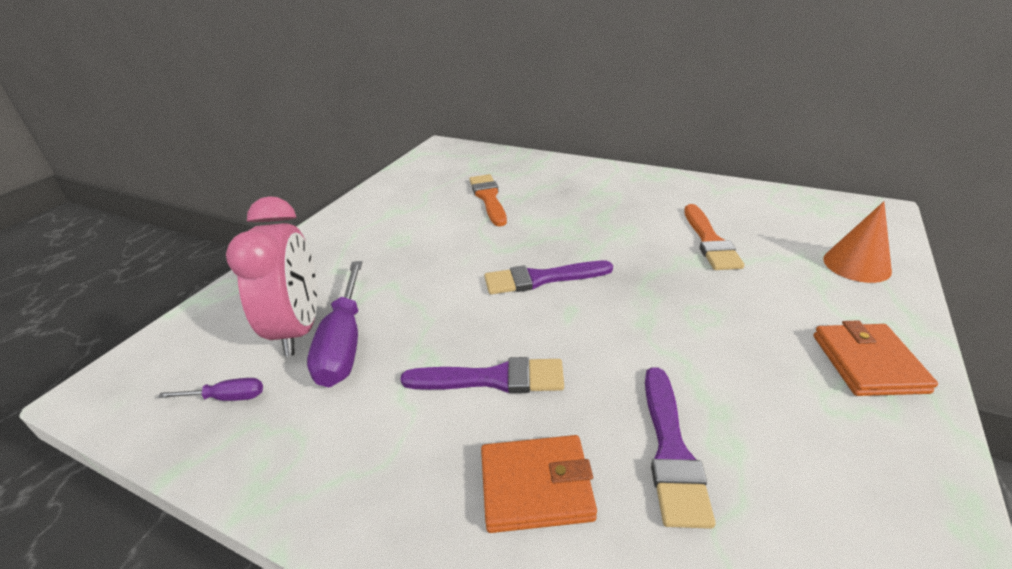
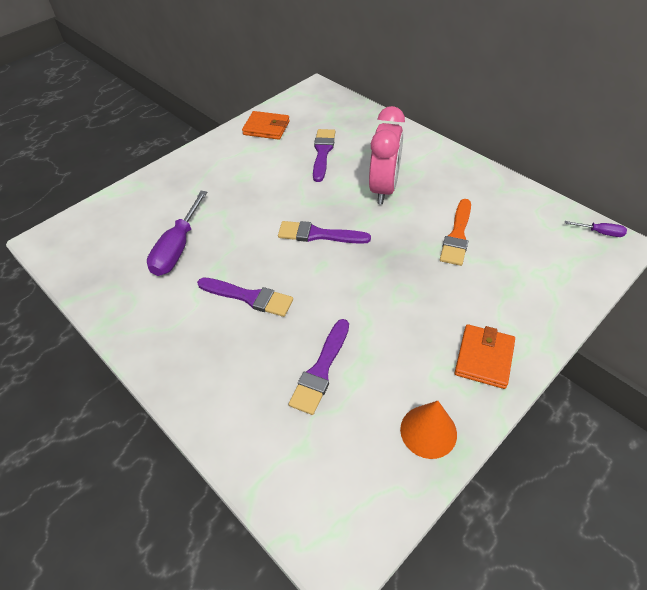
camera: 20 degrees right, 15 degrees up
(226, 398) = (105, 265): purple screwdriver -> purple screwdriver (600, 232)
(299, 329) = (156, 231): pink clock -> pink clock (384, 189)
(488, 198) = (322, 152): orange brush -> purple brush
(536, 486) = (238, 365): orange wallet -> orange wallet (266, 128)
(856, 265) = (549, 286): orange cone -> orange cone (428, 431)

